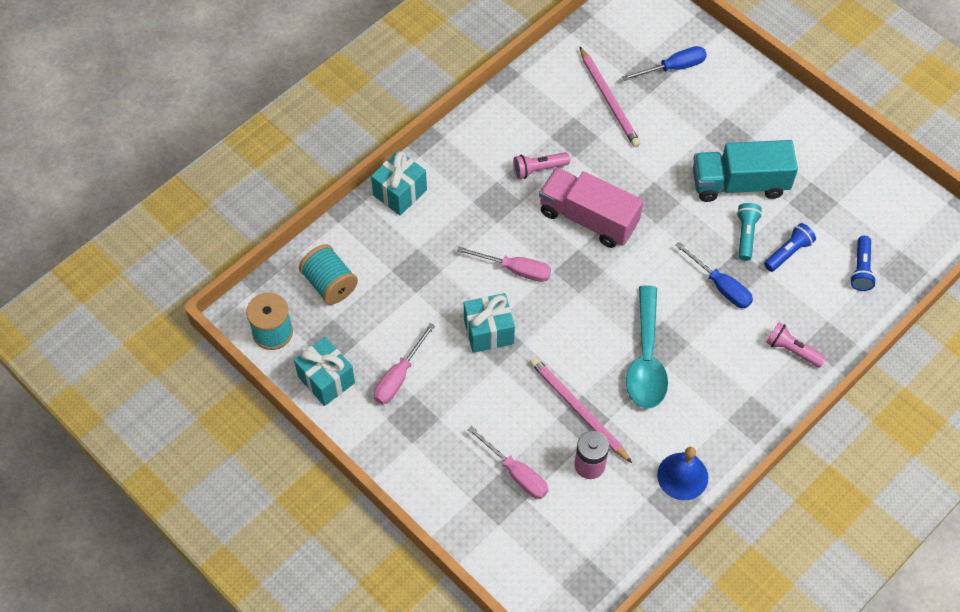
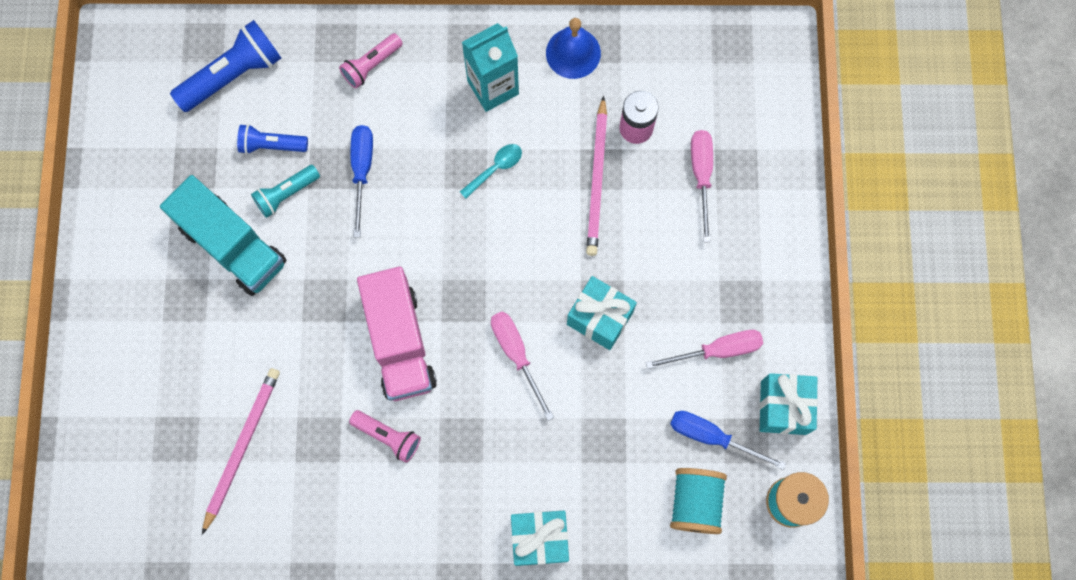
camera: 135 degrees left, 15 degrees up
(646, 359) = (495, 168): turquoise spoon -> turquoise spoon, size x0.47
(673, 68) = (144, 421): blue screwdriver -> blue screwdriver (712, 437)
(705, 406) = (493, 87): none -> turquoise carton
(792, 350) = (371, 65): pink flashlight -> pink flashlight turned 60 degrees clockwise
(861, 269) = (233, 75): blue flashlight -> blue flashlight, size x1.66

